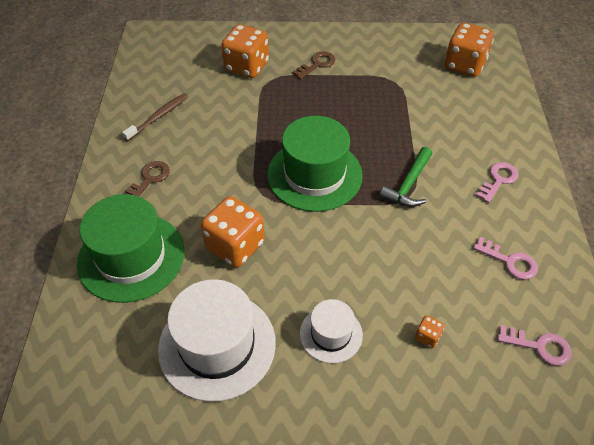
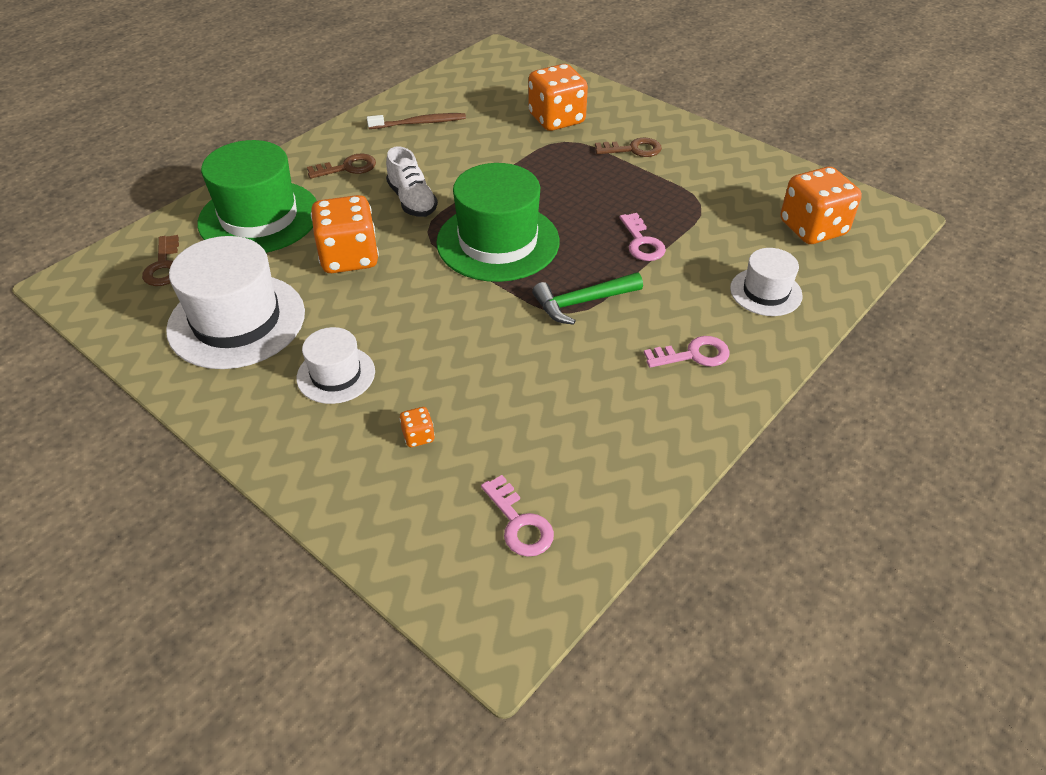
camera: 40 degrees right, 5 degrees down
(106, 343) = (164, 266): none -> brown key
(225, 178) = (412, 200): none -> white shoe
(487, 118) = (765, 292): none -> white hat
(509, 261) = (596, 432): pink key -> pink key (641, 242)

